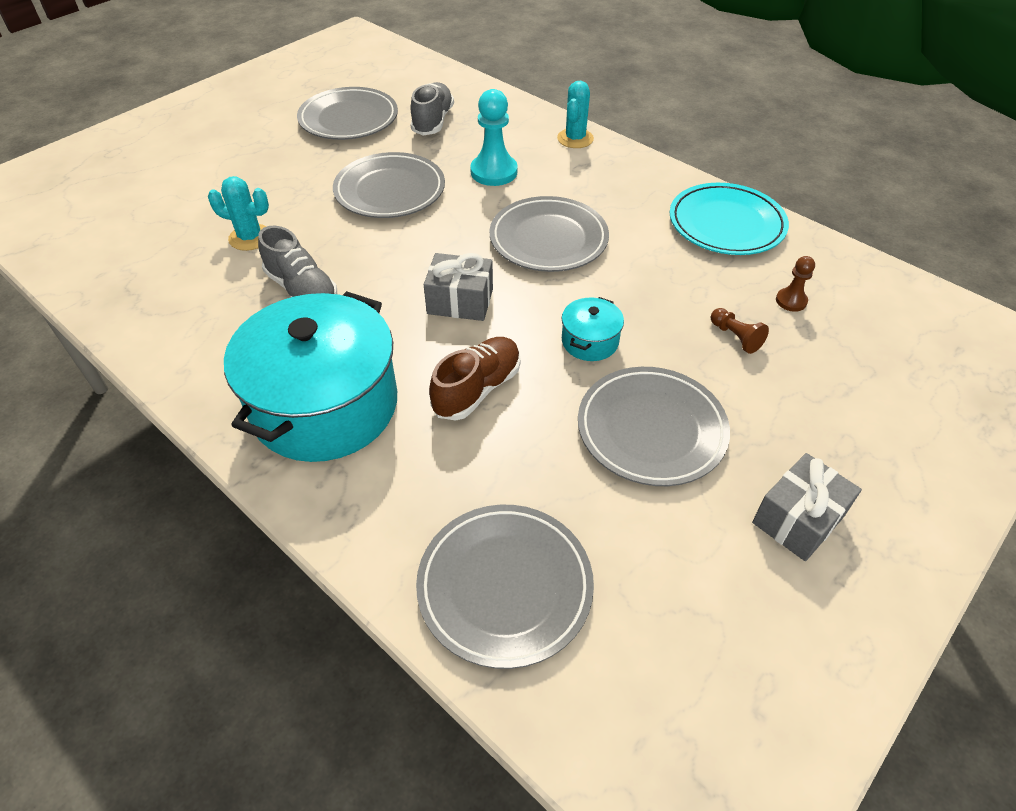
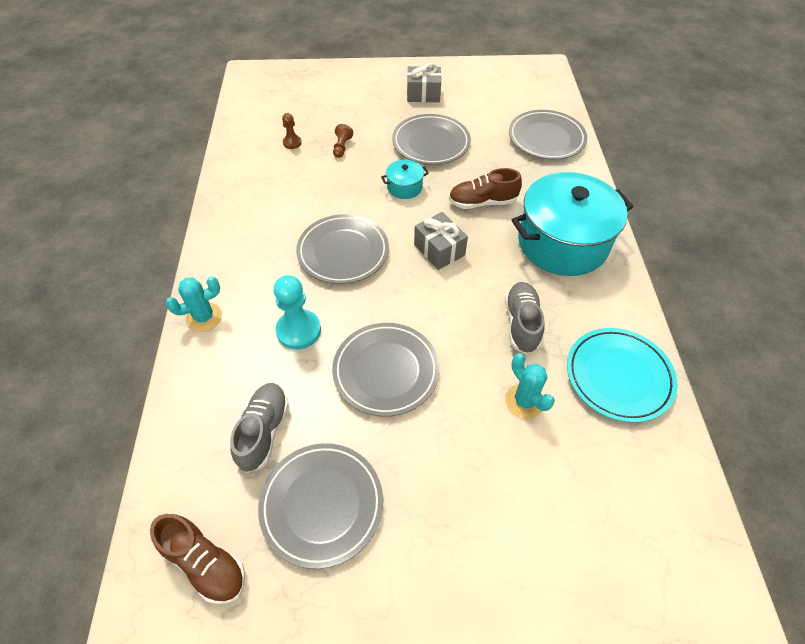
camera: 135 degrees left, 5 degrees up
(386, 74) = (205, 563): none -> brown shoe
(433, 121) = (263, 431): grey shoe -> grey shoe turned 135 degrees clockwise
(726, 224) = (244, 192): turquoise plate -> turquoise plate (618, 376)

